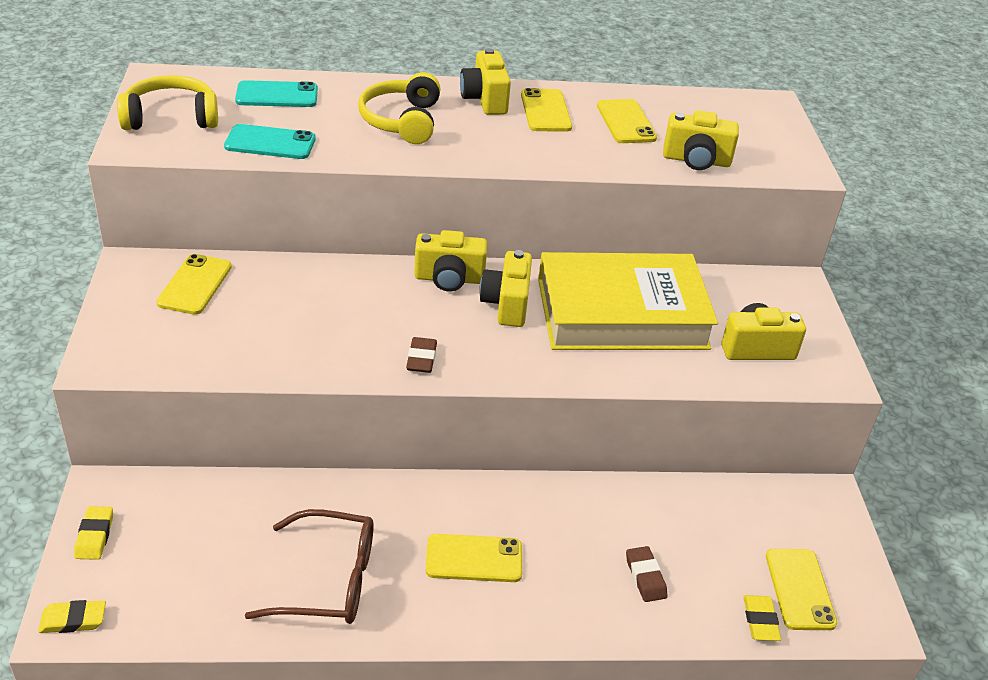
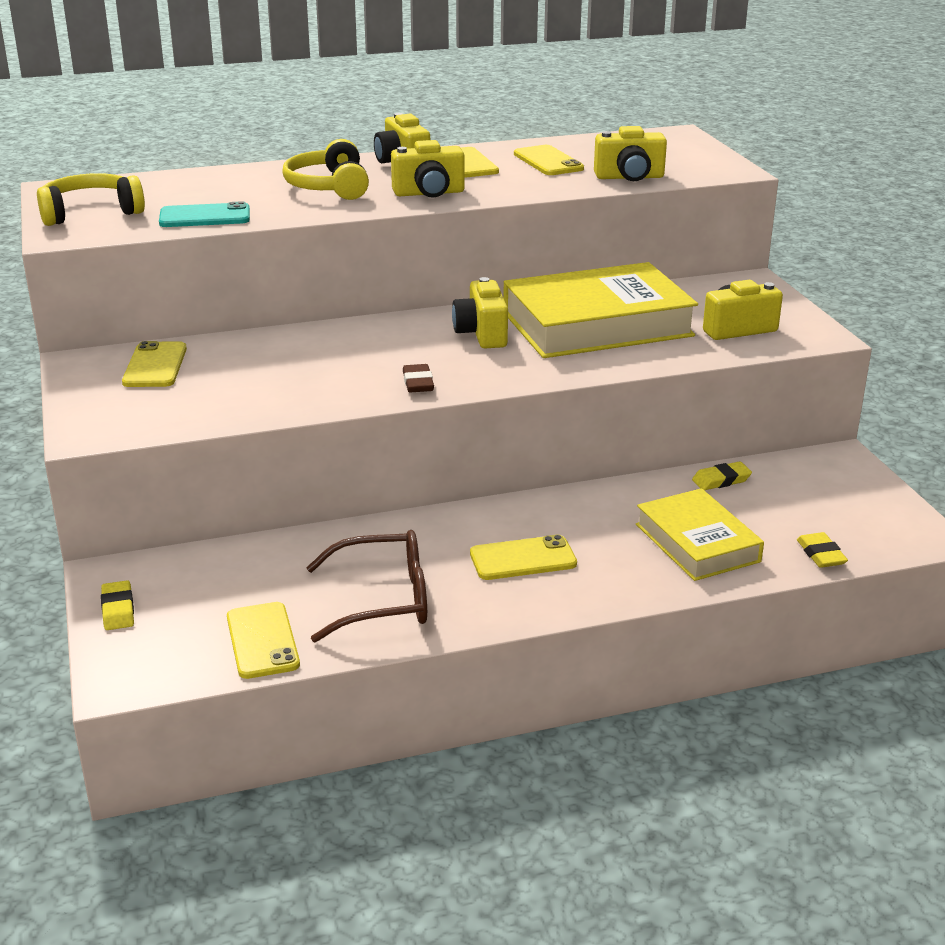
camera: 10 degrees left, 10 degrees down
(73, 620) = (128, 676): yellow eraser -> yellow eraser (721, 480)
(277, 95) = (191, 185): turquoise phone -> none
(449, 279) = (415, 325): yellow camera -> yellow camera (429, 193)
(645, 577) = (697, 543): brown eraser -> yellow book
(799, 589) = (846, 526): yellow phone -> yellow phone (262, 641)

